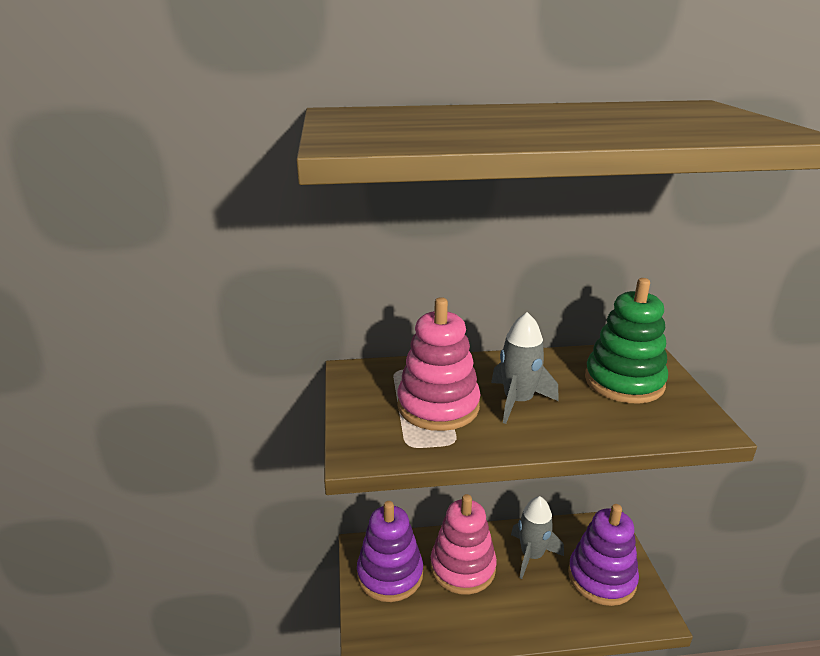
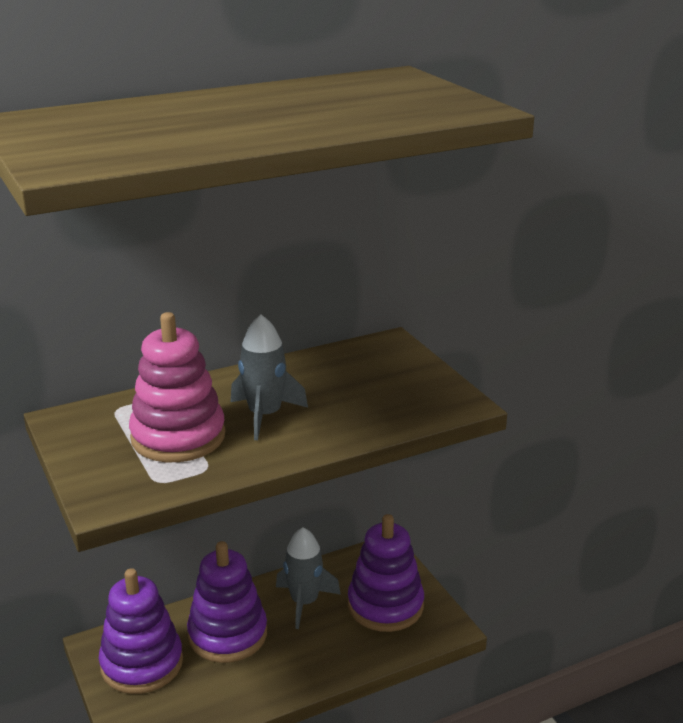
camera: 20 degrees left, 0 degrees up
(462, 567) = (227, 634): pink stacking toy -> purple stacking toy
(624, 382) = (372, 375): green stacking toy -> none

